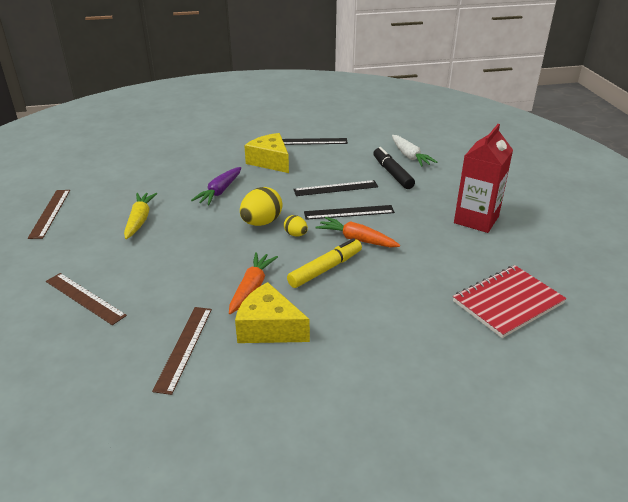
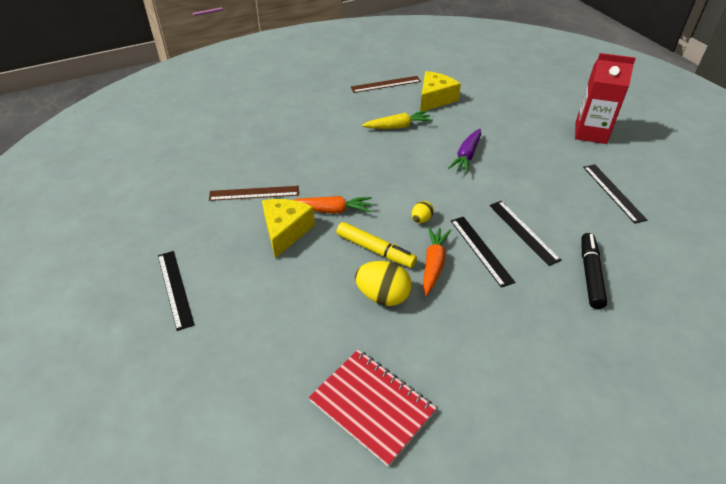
camera: 75 degrees right, 10 degrees up
(84, 298) = (294, 133): brown ruler -> none
(220, 191) = (466, 156): purple carrot -> purple carrot turned 75 degrees counterclockwise
(261, 222) = (429, 193): yellow egg -> yellow egg (383, 296)
(270, 161) = (545, 173): yellow cheese -> yellow cheese (435, 99)
(328, 439) = (175, 288): none -> black ruler
(392, 173) = (590, 274): black marker -> black marker turned 45 degrees counterclockwise
(409, 156) = (648, 286): white carrot -> none
(476, 219) = (530, 369): red carton -> red carton (590, 133)

